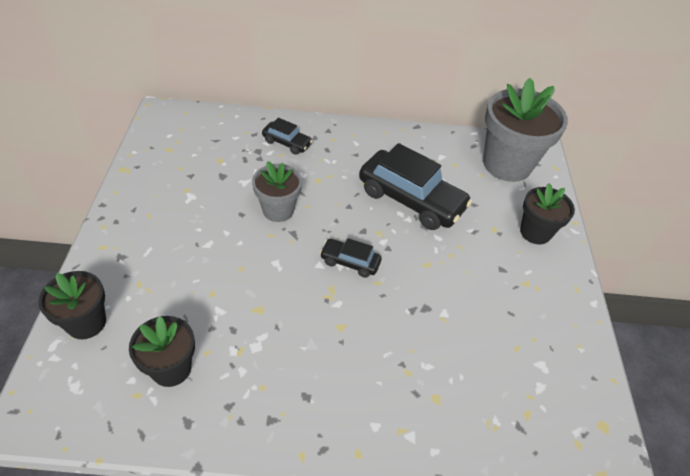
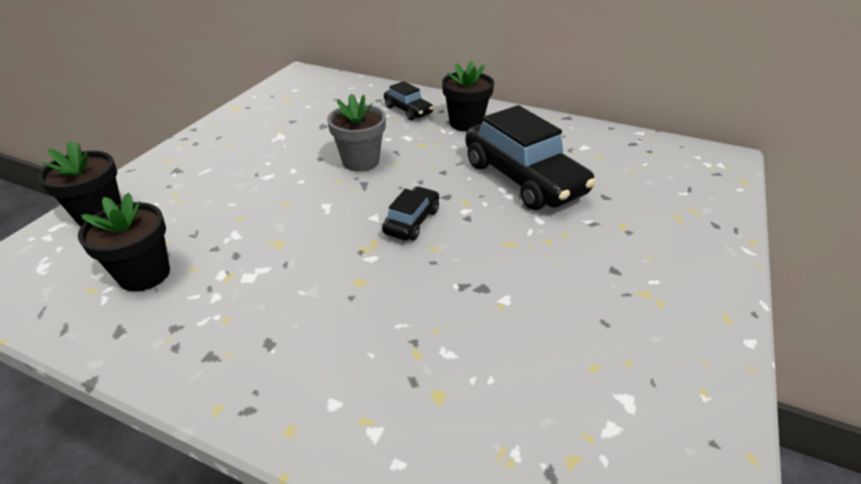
camera: 25 degrees right, 10 degrees down
(350, 262) = (412, 221): black car -> black car turned 75 degrees clockwise
(507, 164) = (671, 166): grey flower pot -> none
(535, 232) = (684, 240): black flower pot -> black flower pot (466, 123)

